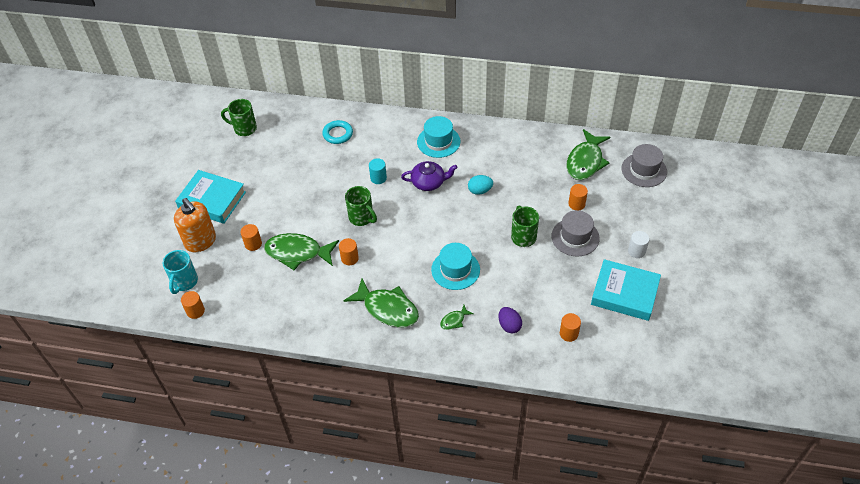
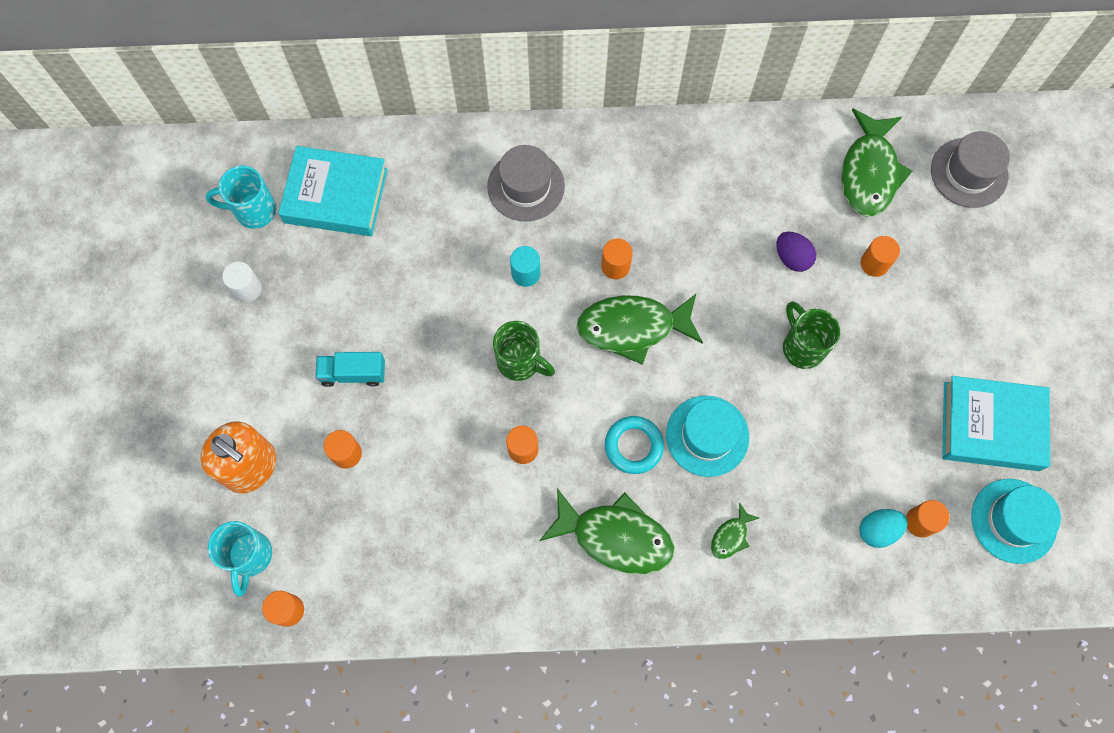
camera: 15 degrees left, 20 degrees up
(212, 200) = (244, 376): turquoise book -> turquoise book (336, 196)
(244, 129) = (254, 210): green mug -> turquoise mug
(270, 208) = (353, 373): none -> turquoise truck
(297, 253) = (430, 456): green fish -> green fish (632, 327)
(338, 134) = (427, 192): turquoise ring -> turquoise ring (633, 446)
(428, 182) = (615, 266): purple teapot -> orange cylinder
(438, 141) = (609, 176): turquoise hat -> turquoise hat (1013, 521)
(480, 190) = (707, 267): turquoise egg -> turquoise egg (877, 530)
(509, 325) = (822, 527): purple egg -> purple egg (792, 258)
(575, 237) = (887, 331): grey hat -> grey hat (526, 186)
(636, 251) = (992, 339): white cylinder -> white cylinder (247, 289)

